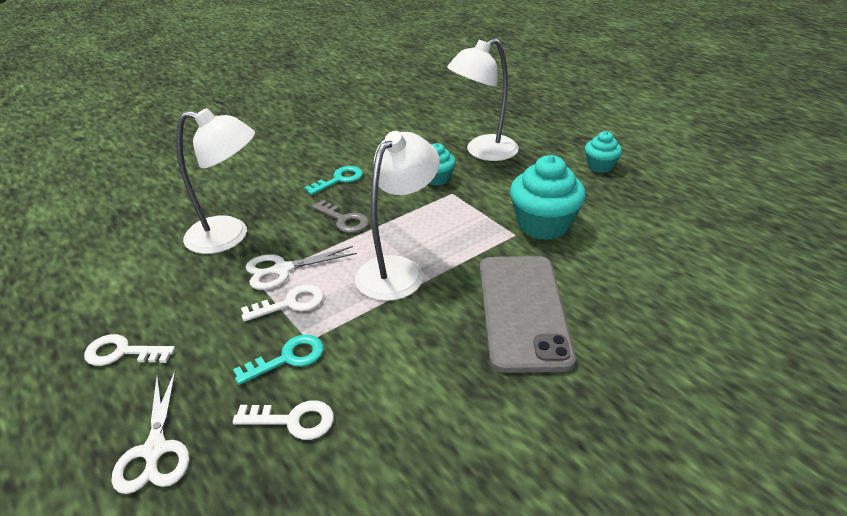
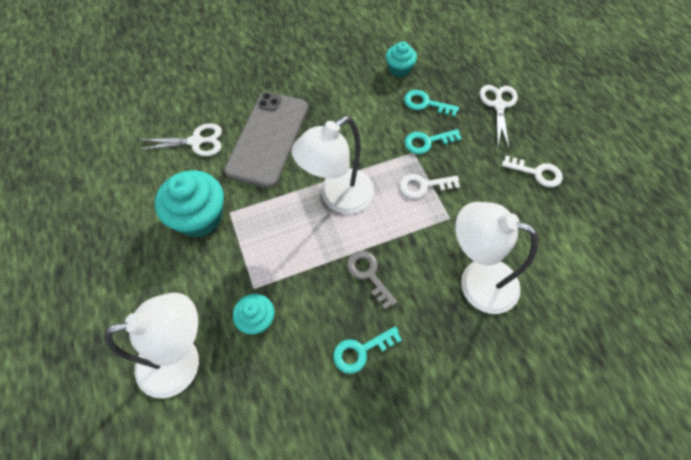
camera: 165 degrees left, 25 degrees up
(282, 269) = (428, 223): white scissors -> white scissors (196, 141)
(293, 421) = (426, 103): white key -> turquoise key
(600, 166) = (83, 289): turquoise cupcake -> turquoise cupcake (399, 69)

